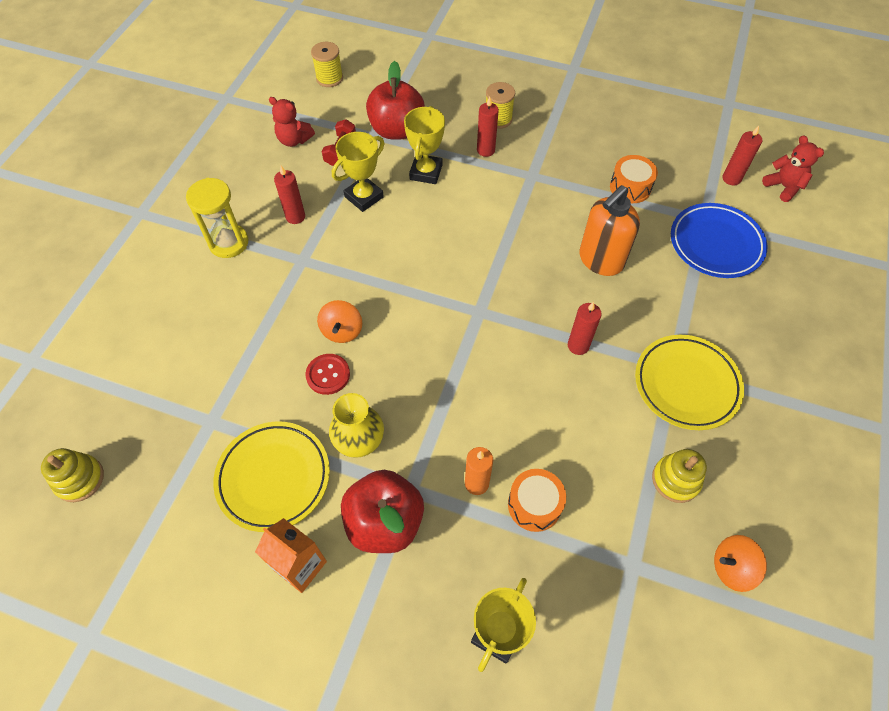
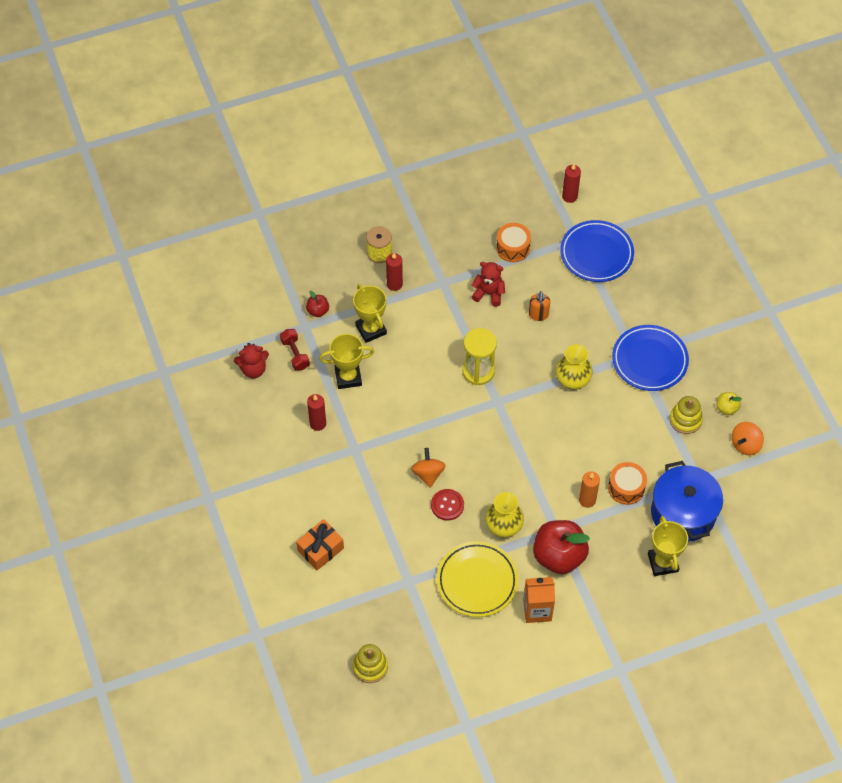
camera: 40 degrees left, 0 degrees up
(172, 326) = (320, 549): none -> orange gift
(228, 243) = (293, 473): yellow hourglass -> yellow hourglass (478, 371)
(329, 78) = (223, 302): yellow spool -> none
(342, 331) = (428, 474): orange spinning top -> orange spinning top turned 150 degrees counterclockwise
(364, 197) = (348, 377): yellow trophy -> yellow trophy turned 75 degrees clockwise
(396, 130) = (318, 311): red apple -> red apple, size x0.46
(577, 591) = (683, 513): none -> blue pot
(578, 346) = (572, 381): red candle -> yellow vase
(600, 260) = (538, 315): orange soap dispenser -> orange soap dispenser, size x0.52
(686, 384) = (649, 360): yellow plate -> blue plate
(741, 504) = (726, 408): none -> yellow apple
(783, 187) = (605, 181): red teddy bear -> red teddy bear (488, 293)

